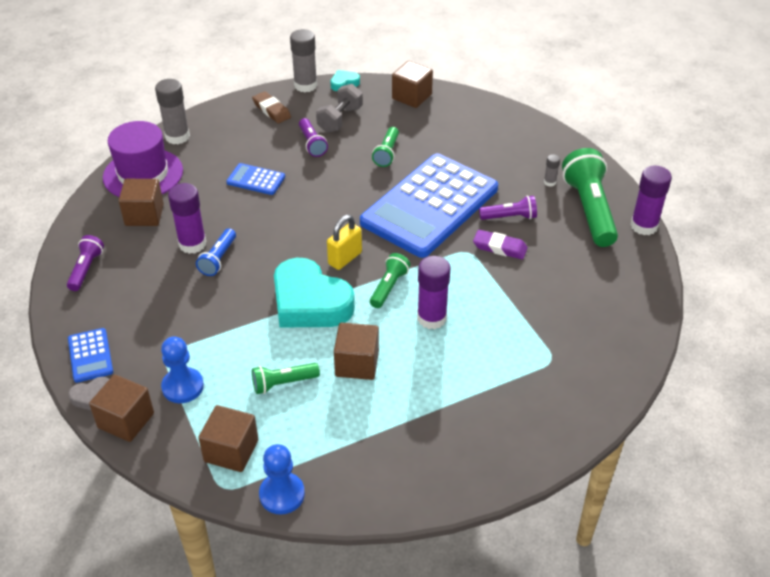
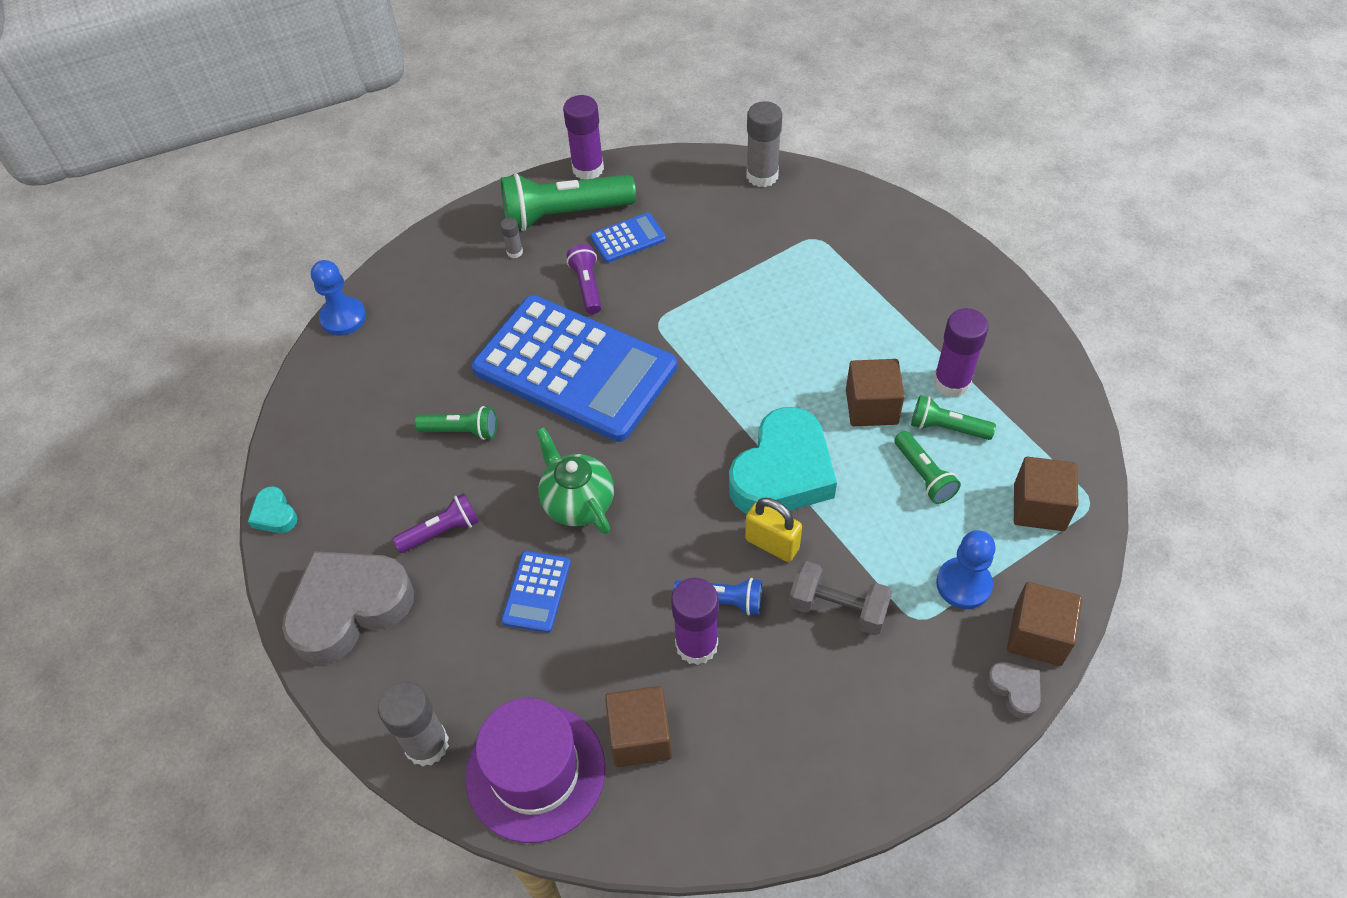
camera: 95 degrees left, 10 degrees up
(86, 269) = (780, 787): purple flashlight -> none
(90, 355) = (947, 718): blue calculator -> blue calculator (628, 238)
(271, 110) = (349, 608): brown eraser -> grey heart
(282, 494) = (1076, 446): blue pawn -> blue pawn (343, 318)
(305, 85) = (277, 571): grey glue stick -> grey glue stick (762, 176)
(315, 200) = (577, 503): none -> green teapot
(340, 119) = (376, 504): grey dumbbell -> grey dumbbell (838, 609)
(345, 258) = (693, 447): yellow padlock -> yellow padlock (772, 544)
(389, 287) = (737, 393): green flashlight -> green flashlight (947, 428)
(411, 96) = (317, 418): brown cube -> none
(431, 318) = (780, 345): purple glue stick -> purple glue stick (952, 382)
(499, 247) = (645, 292): purple eraser -> none

